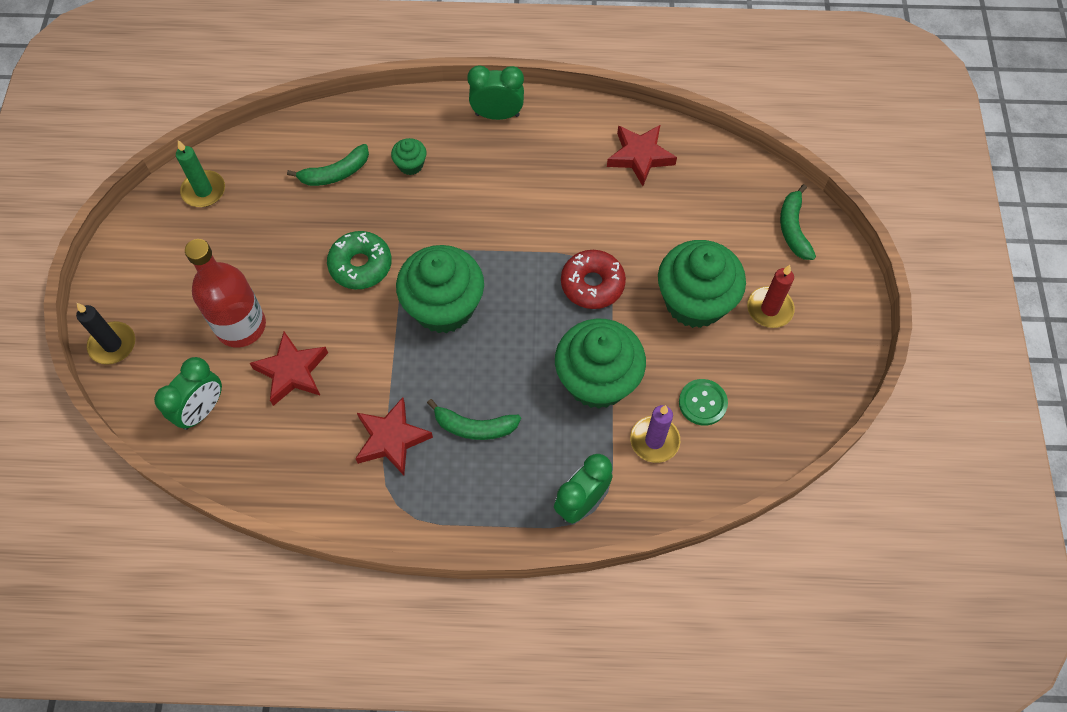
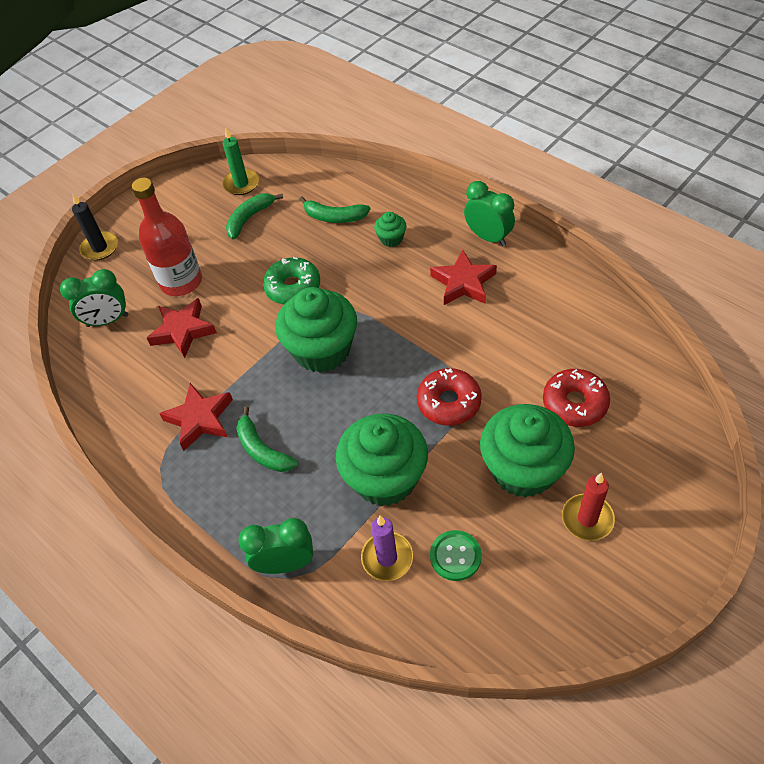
camera: 45 degrees right, 10 degrees down
(640, 156) = (579, 328): red star -> red star (463, 283)
(688, 223) = (574, 403): none -> red donut
(793, 228) = (671, 465): green banana -> green banana (249, 218)

